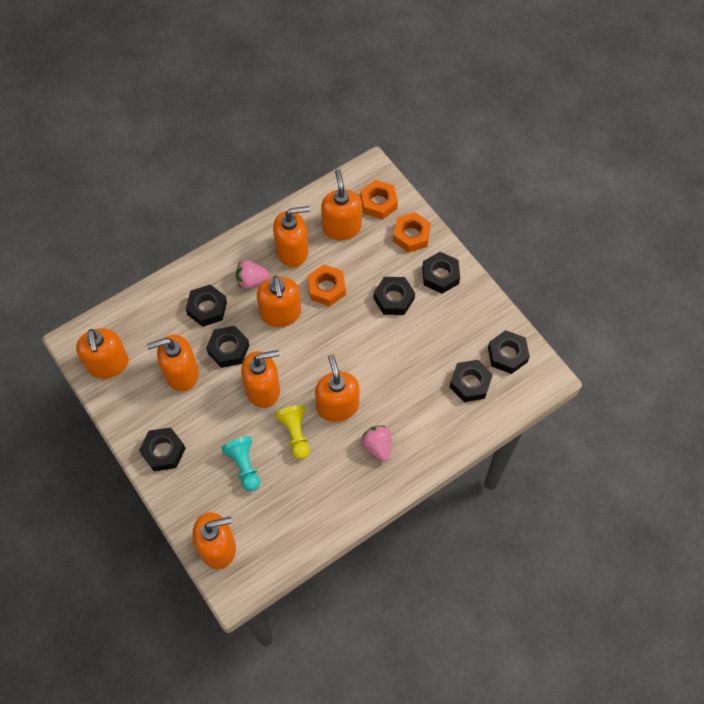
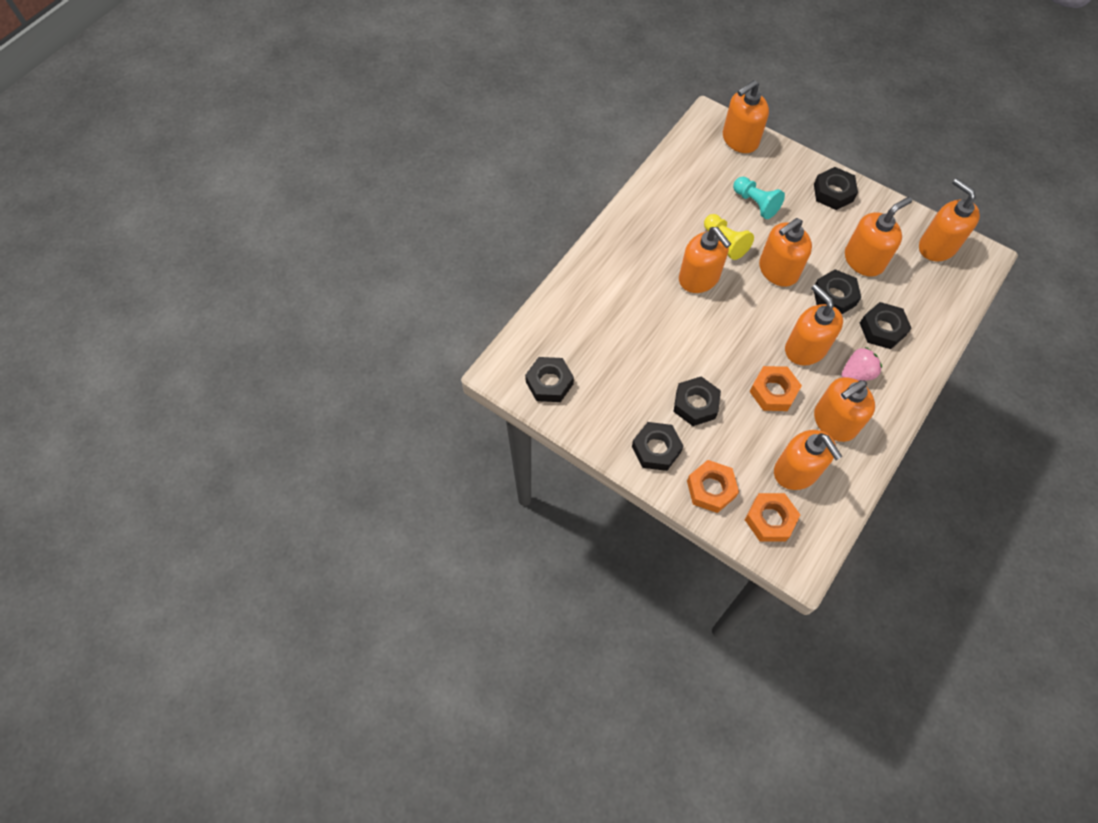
camera: 160 degrees right, 0 degrees up
(377, 446) = (643, 255): pink strawberry -> none
(470, 383) = (578, 341): black nut -> none

